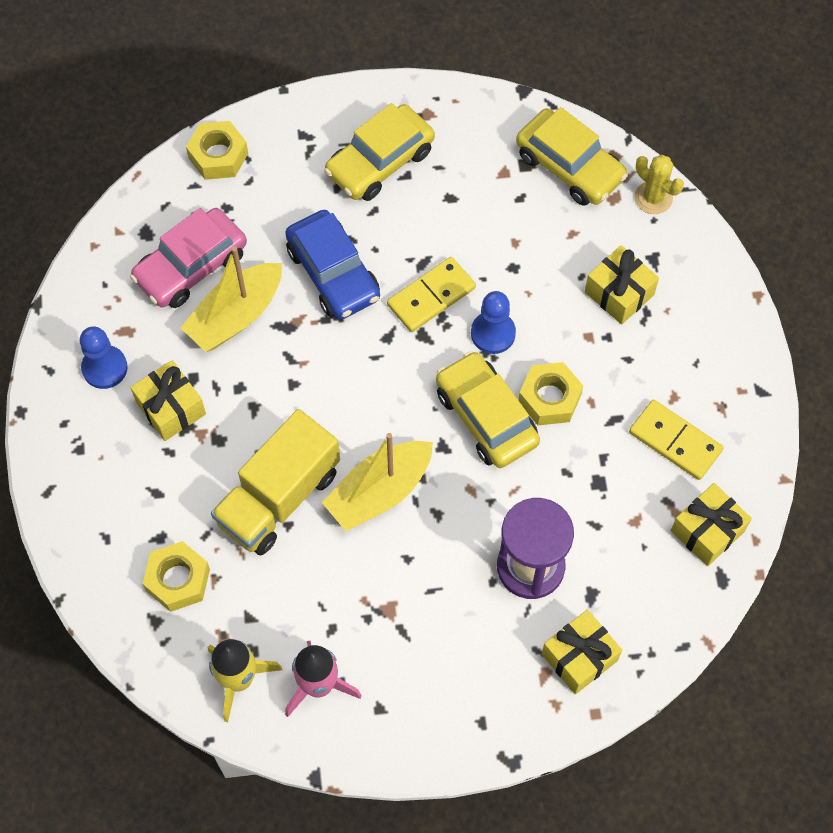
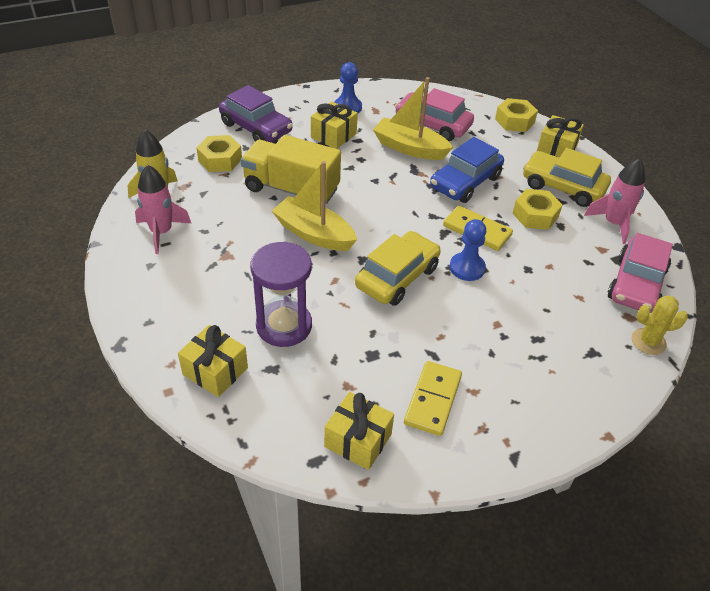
camera: 70 degrees right, 20 degrees down
(113, 512) = (256, 128): none -> purple car
(464, 138) = (613, 223): none -> pink rocket
(549, 398) = (431, 310): yellow nut -> yellow nut (535, 215)
(569, 166) = (636, 284): yellow car -> pink car
(619, 293) = (547, 336): yellow gift -> yellow gift (556, 149)
(653, 198) = (648, 342): yellow cactus -> yellow cactus turned 60 degrees clockwise

